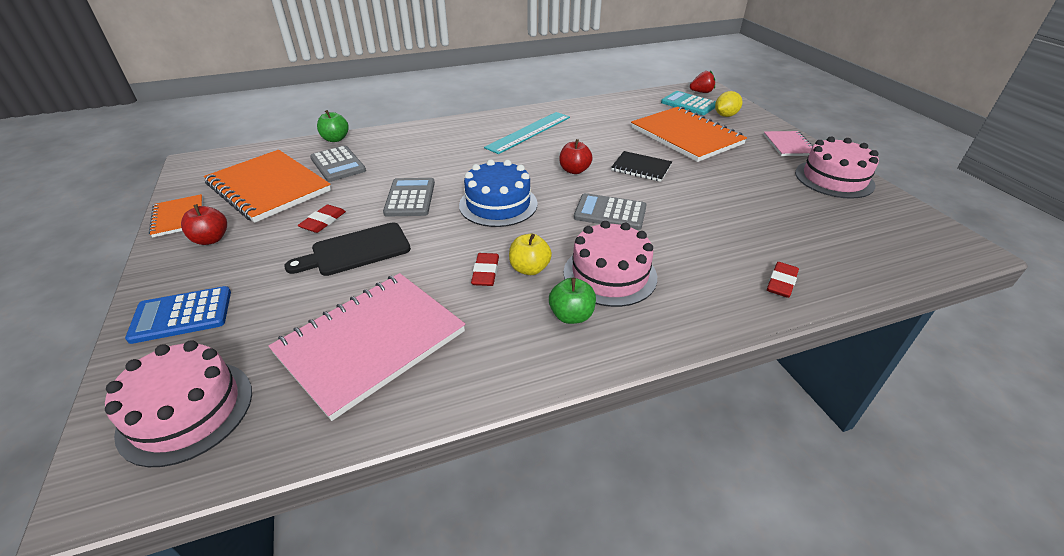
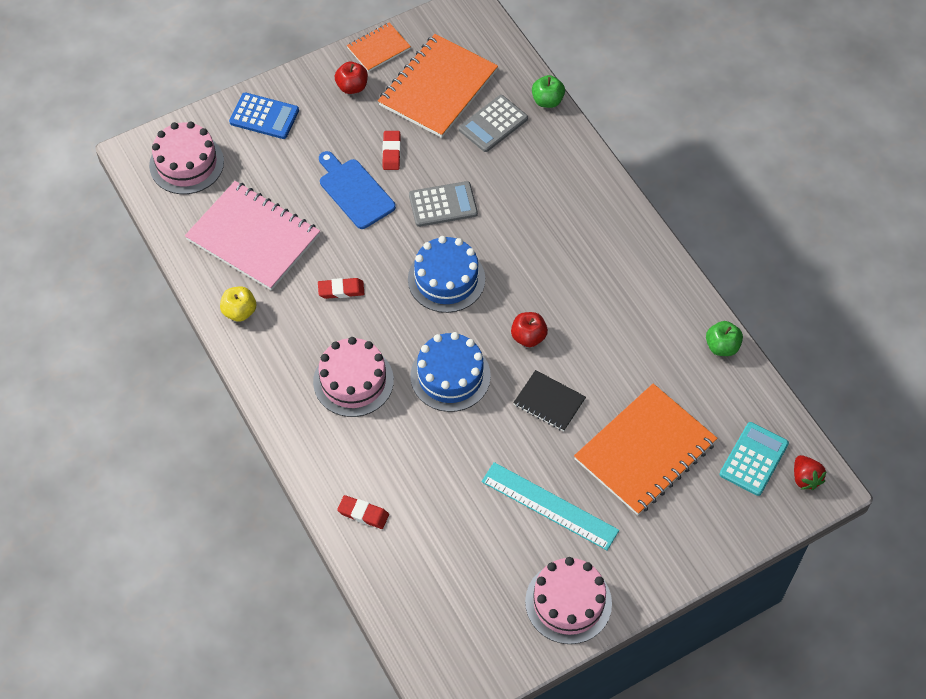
camera: 80 degrees right, 20 degrees up
(182, 315) = (264, 116): blue calculator -> blue calculator turned 135 degrees clockwise
(323, 221) = (391, 152): red eraser -> red eraser turned 75 degrees clockwise
(356, 250) = (354, 191): black cutting board -> blue cutting board
(529, 132) = (612, 280): turquoise ruler -> turquoise ruler (549, 506)
(529, 269) = (351, 321): yellow apple -> yellow apple (239, 311)
(571, 316) = (298, 357): green apple -> green apple (722, 346)
(610, 212) = (450, 376): grey calculator -> blue cake
(641, 168) = (549, 402): black notebook -> black notebook turned 75 degrees counterclockwise
(725, 115) = (725, 503): yellow lemon -> none
(789, 145) = (649, 569): pink notebook -> none

